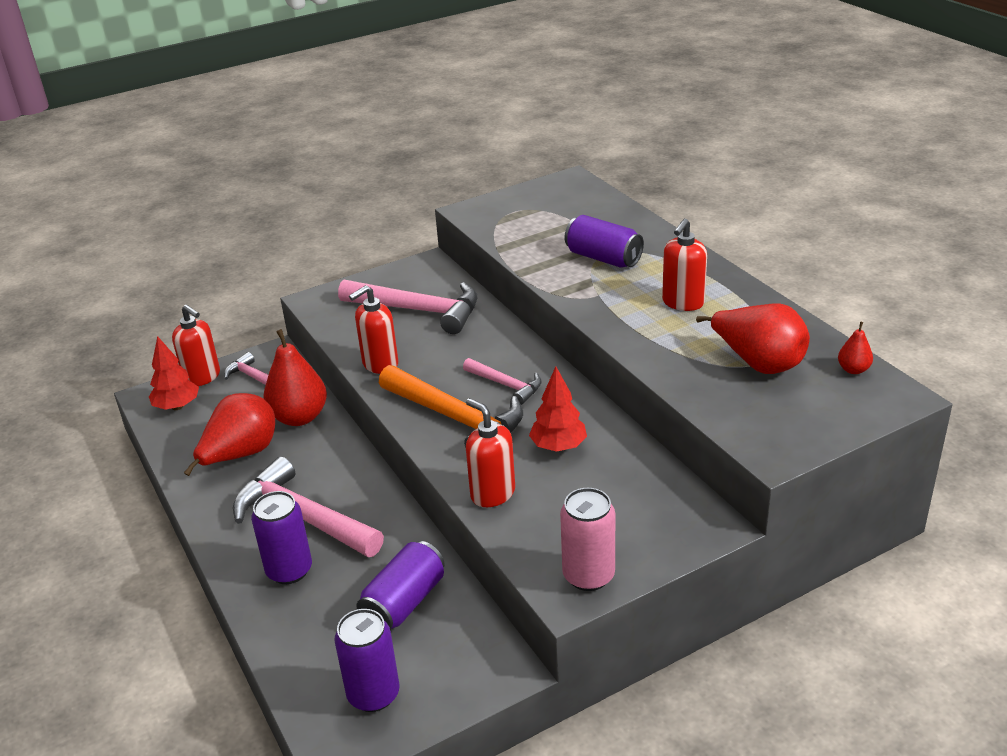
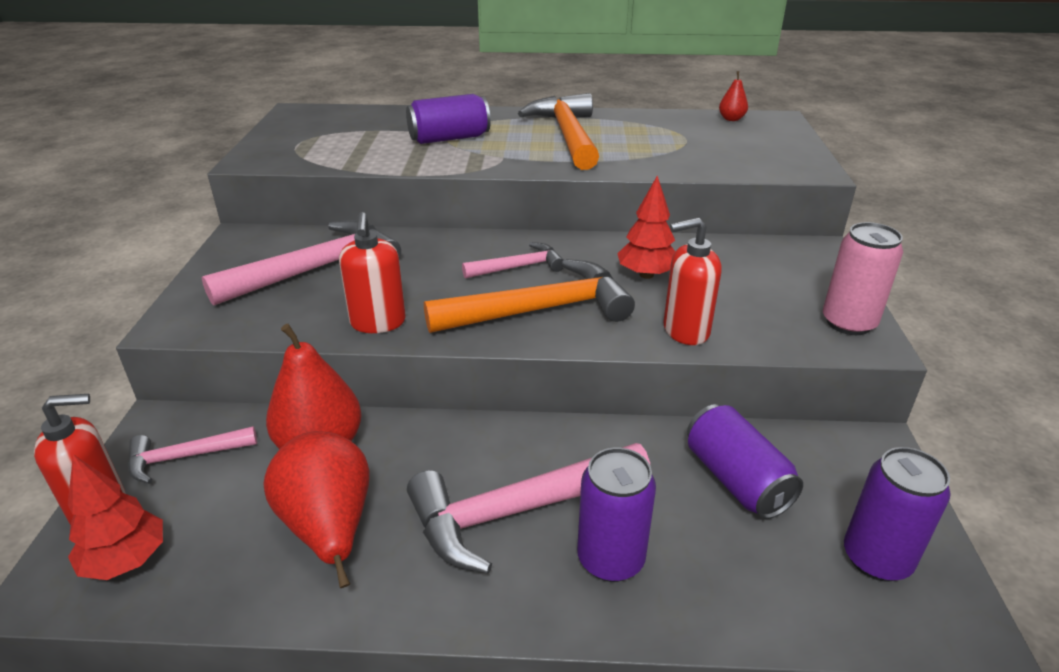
camera: 60 degrees left, 0 degrees up
(682, 303) = (567, 135): red soap dispenser -> orange hammer
(758, 363) = (687, 139): red pear -> none

